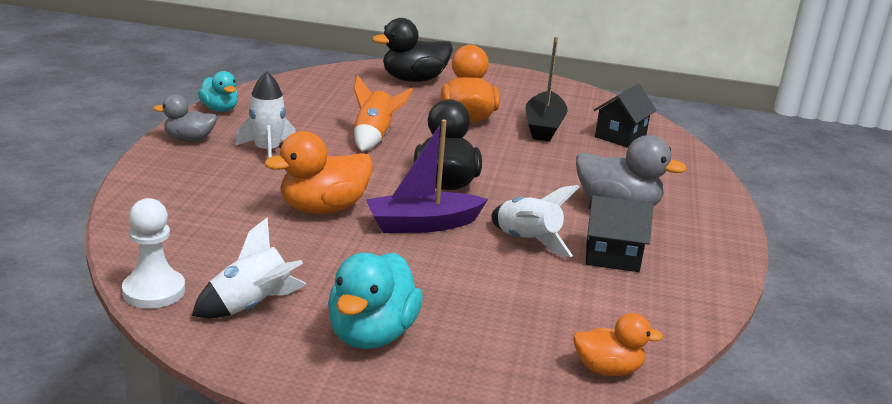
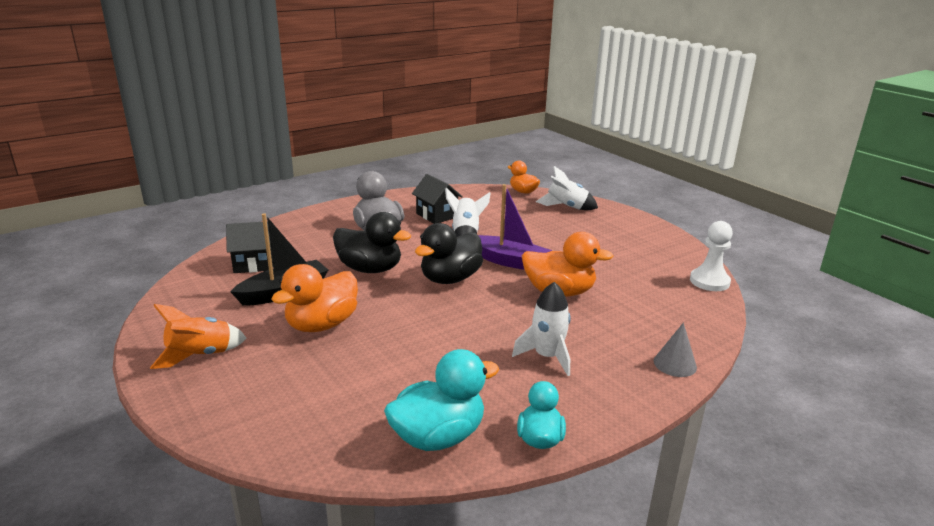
camera: 135 degrees left, 0 degrees up
(149, 180) = (675, 364): none -> grey cone
(189, 139) = (608, 401): grey duck -> none
(251, 306) = (657, 257): white rocket -> white rocket (566, 207)
(371, 334) = (607, 229): turquoise duck -> turquoise duck (438, 436)
(374, 138) = (437, 335): orange rocket -> orange rocket (200, 355)
(414, 80) = (265, 398): black duck -> black duck (370, 269)

